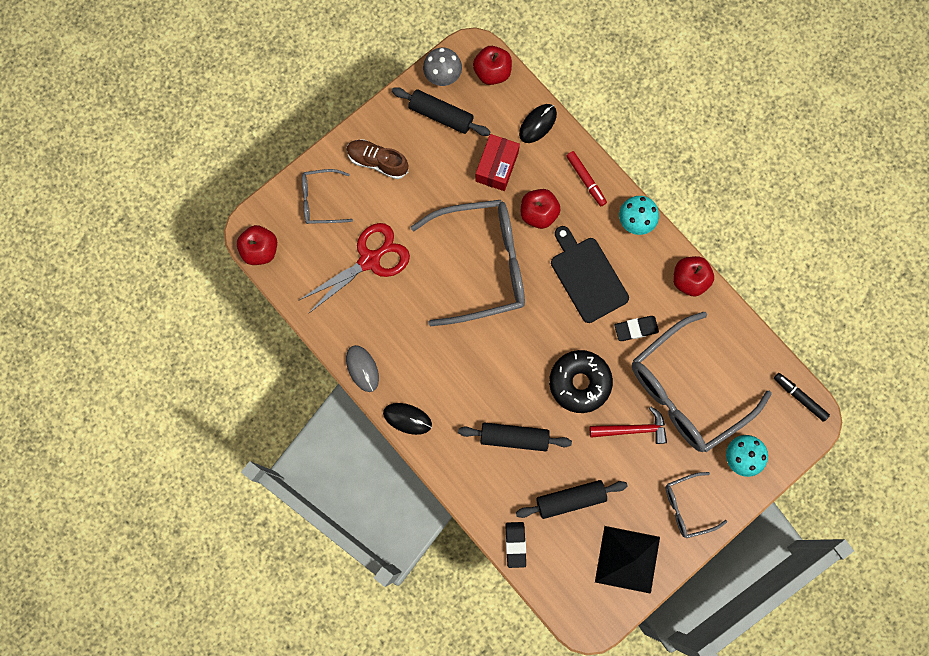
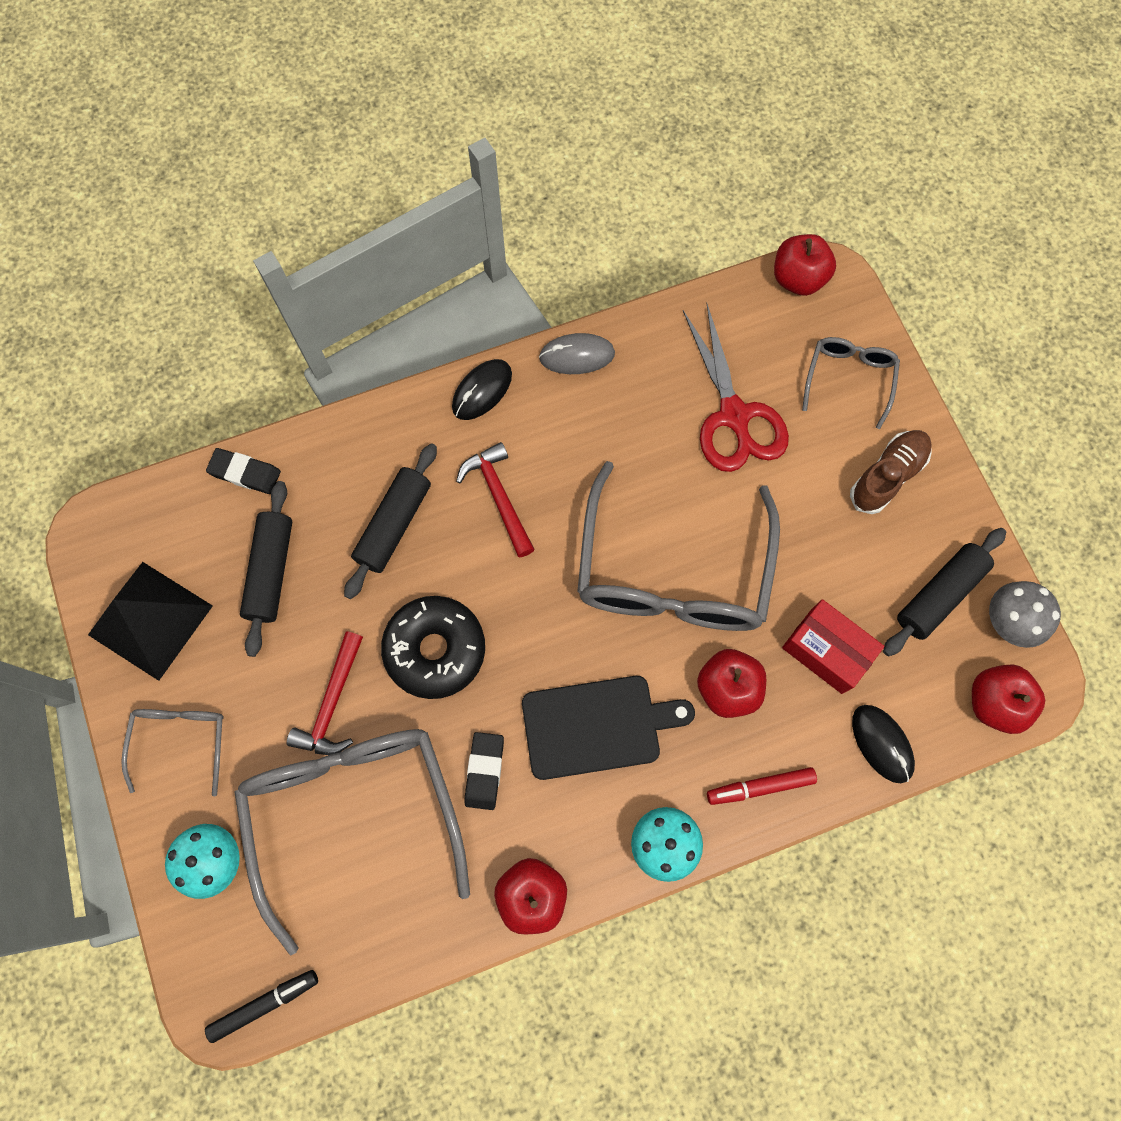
camera: 110 degrees right, 5 degrees down
(473, 381) = (499, 497): none -> red hammer

